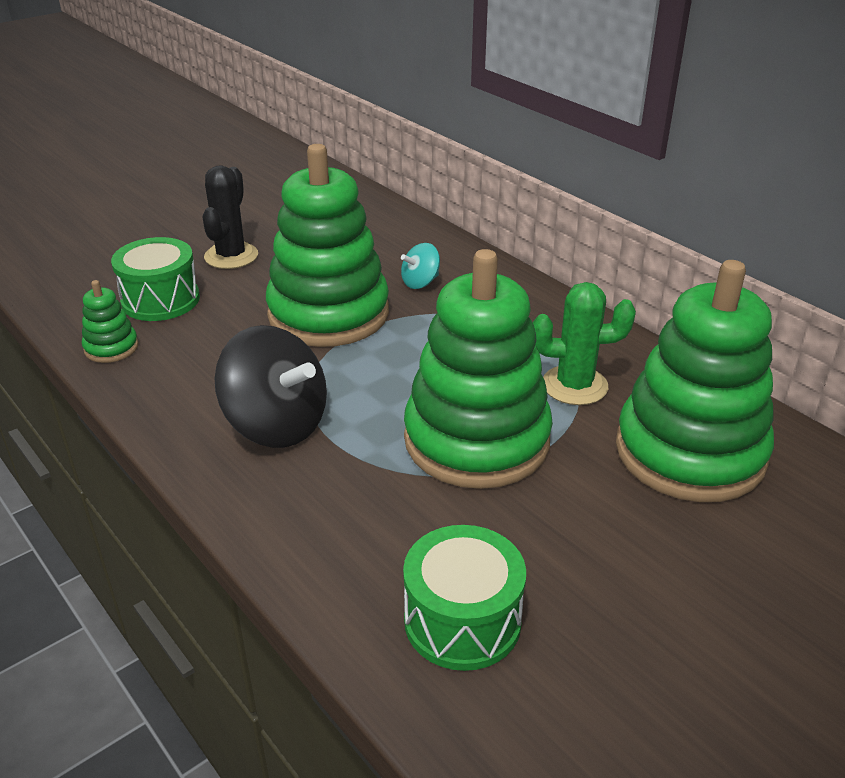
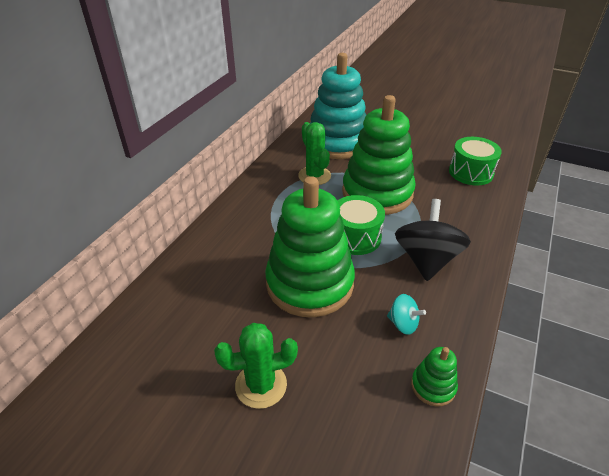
camera: 115 degrees left, 5 degrees up
(160, 300) = (355, 395): green drum -> green drum (355, 237)
(231, 256) = (261, 385): black cactus -> green cactus
(420, 282) = (246, 254): turquoise spinning top -> turquoise spinning top (403, 324)
(689, 452) = (337, 143): green stacking toy -> turquoise stacking toy

